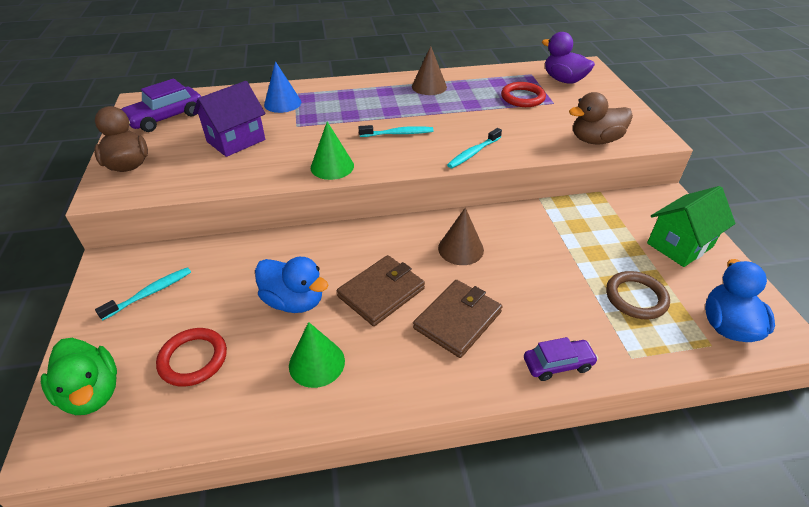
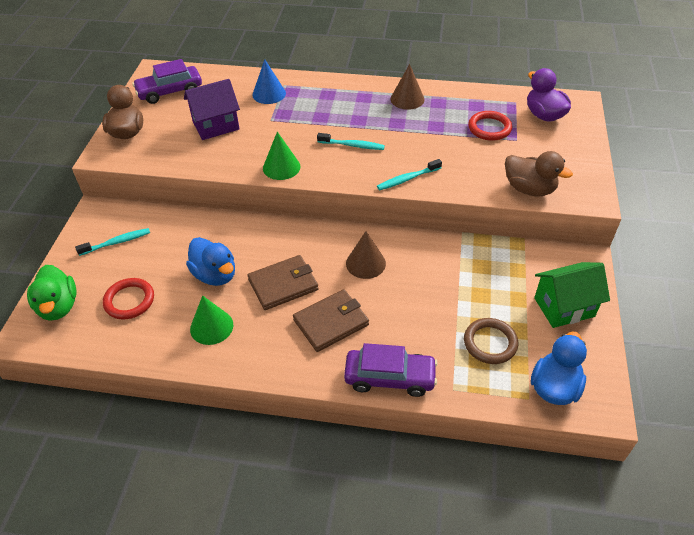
camera: 20 degrees right, 5 degrees up
(557, 364) = (390, 377): purple car -> purple car, size x1.58
(595, 140) = (529, 189): brown duck -> brown duck turned 150 degrees counterclockwise

